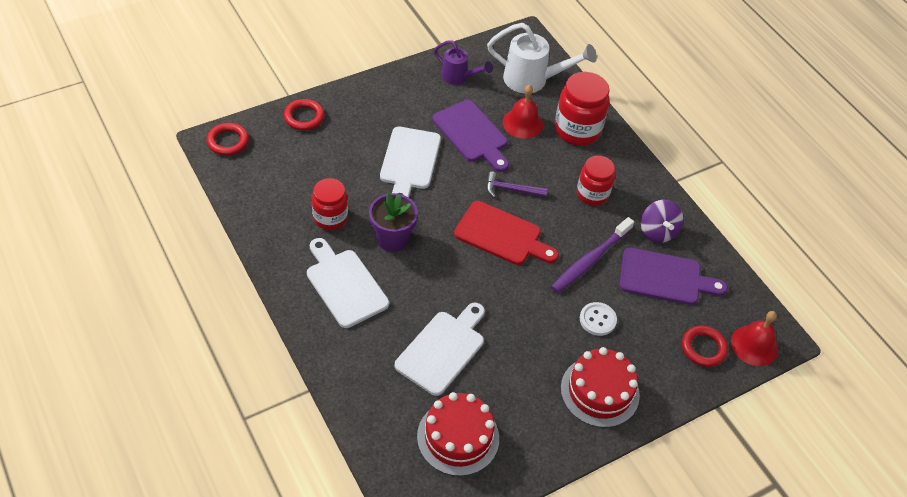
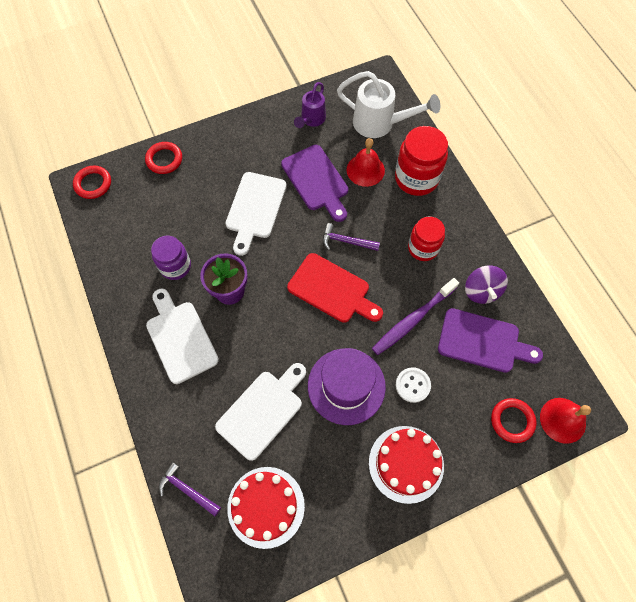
camera: 10 degrees right, 15 degrees up
(330, 218) = (175, 266): red jar -> purple jar
(371, 426) = (187, 490): none -> purple hammer
(459, 77) = (311, 120): purple watering can -> purple watering can turned 75 degrees clockwise
(528, 323) = (346, 386): none -> purple hat

